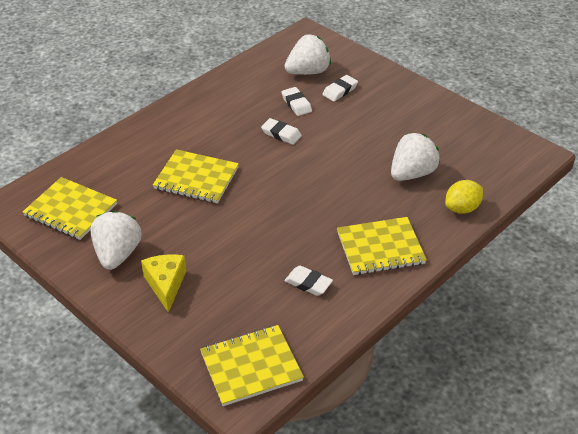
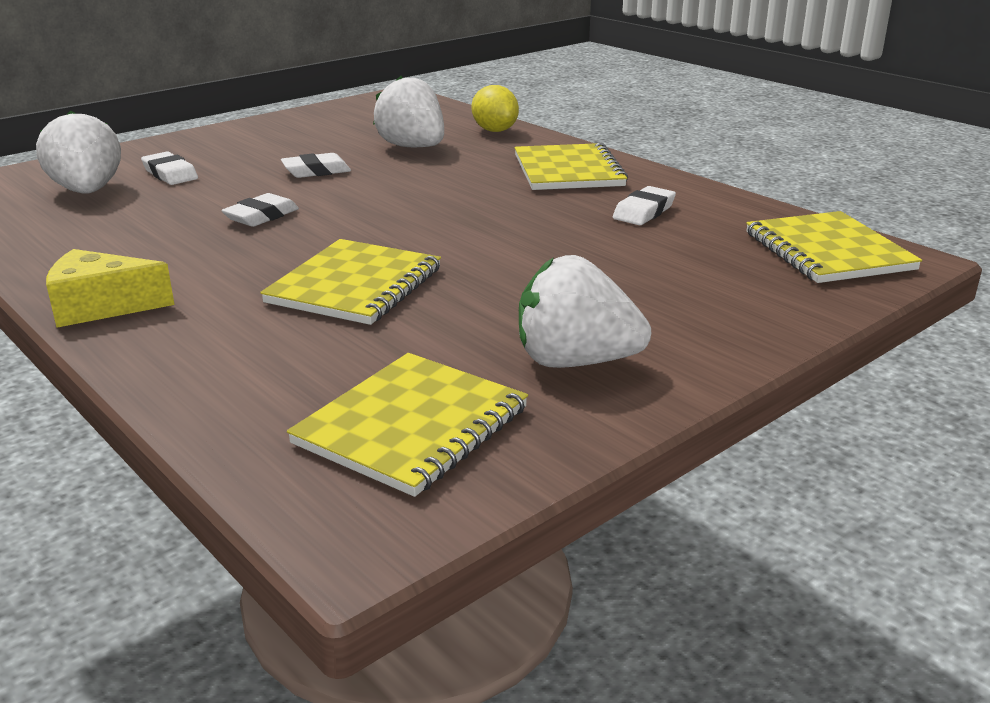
camera: 85 degrees left, 15 degrees down
(166, 285) = (660, 313): yellow cheese -> yellow cheese (101, 307)
(296, 104) = (180, 203): white eraser -> white eraser (316, 171)

